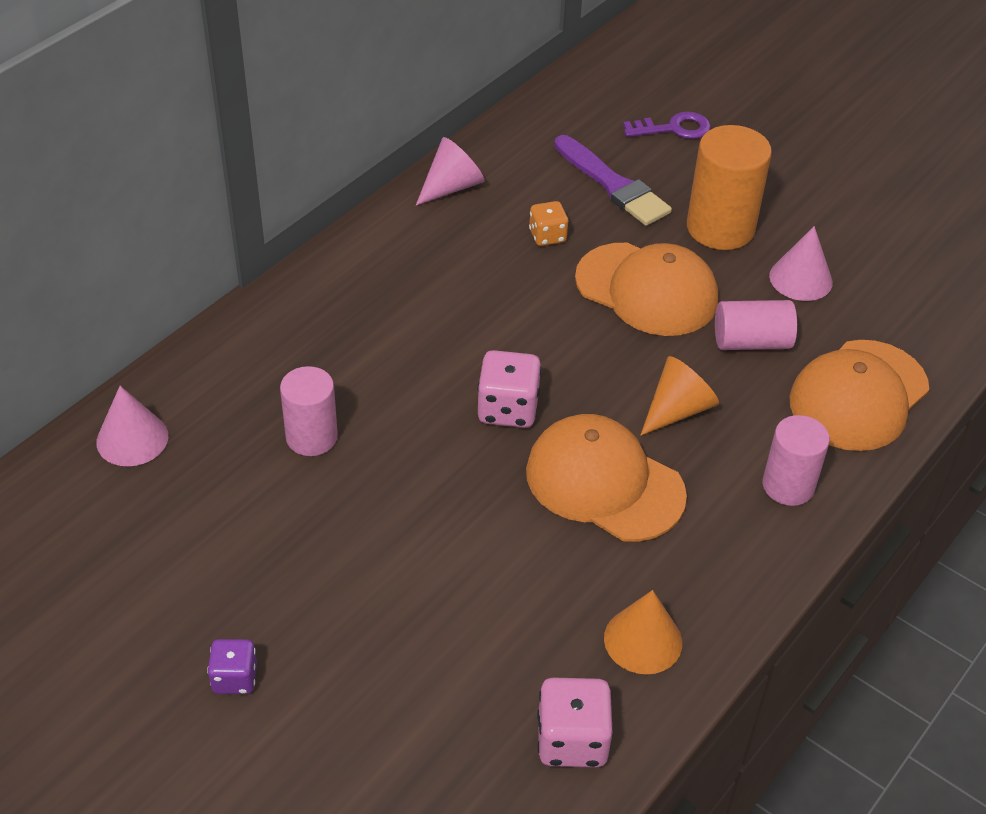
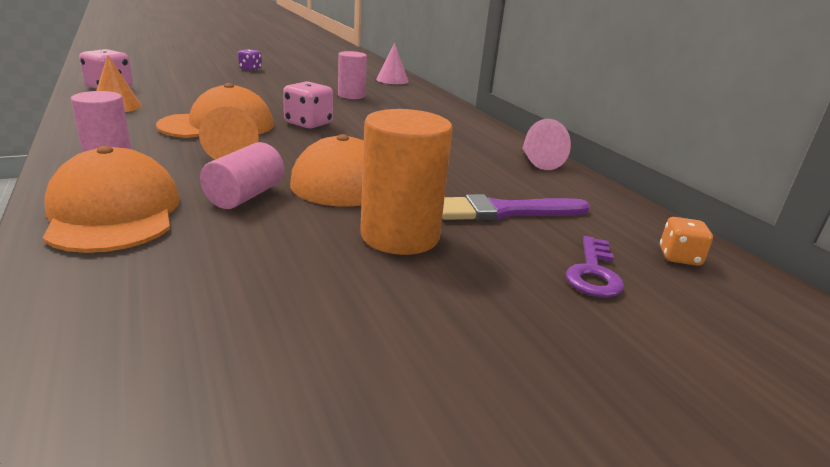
camera: 115 degrees right, 20 degrees down
(547, 236) = (455, 171): orange dice -> orange dice (679, 257)
(800, 279) = (281, 246): pink cone -> none

